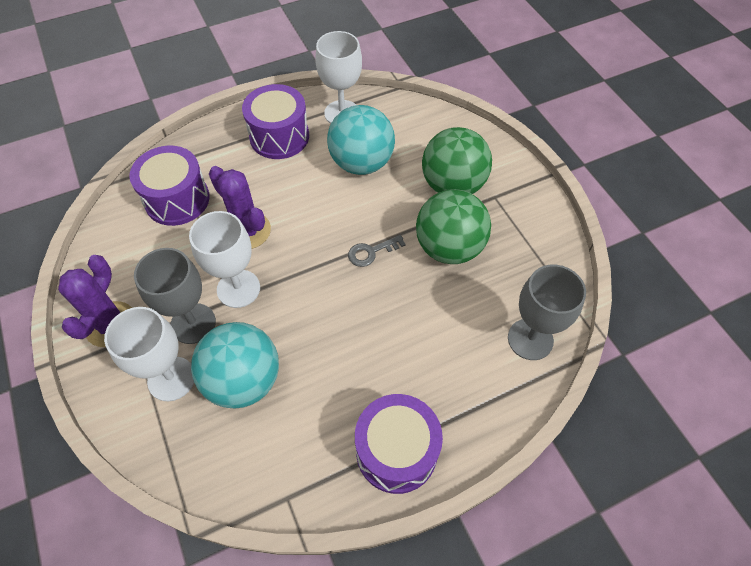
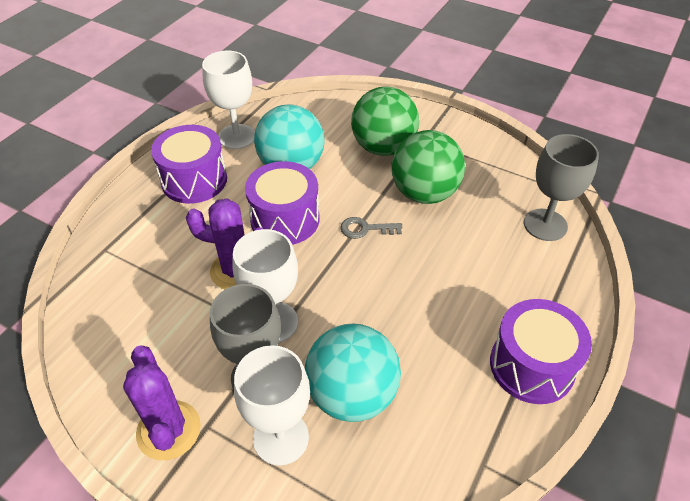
camera: 35 degrees left, 10 degrees down
(177, 199) = (137, 281): purple drum -> purple drum (285, 219)
(371, 252) = (365, 229): grey key -> grey key turned 60 degrees clockwise

